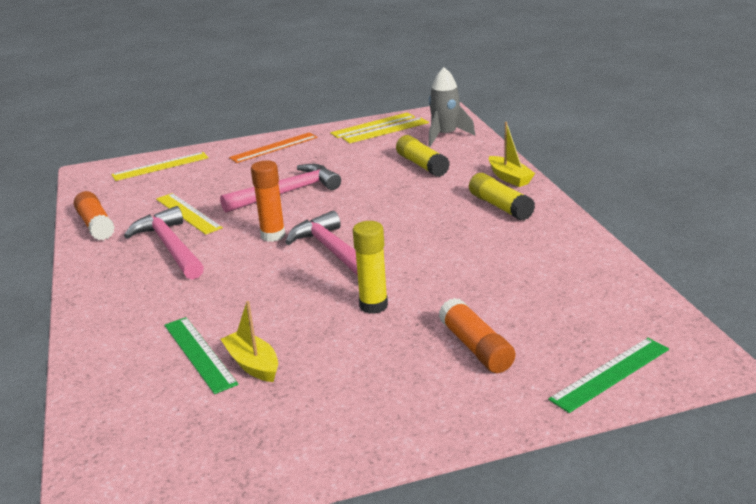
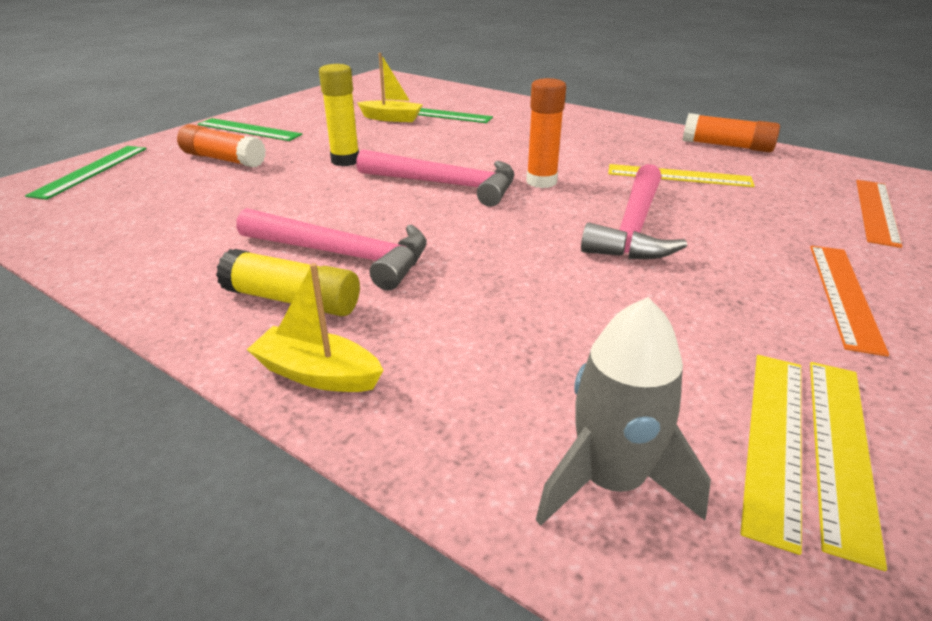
camera: 140 degrees right, 5 degrees up
(160, 166) = (876, 211): yellow ruler -> orange ruler
(170, 247) = (612, 150): pink hammer -> pink hammer (342, 255)
(418, 402) = (249, 130): none -> green ruler
(422, 165) = (527, 347): yellow glue stick -> none

